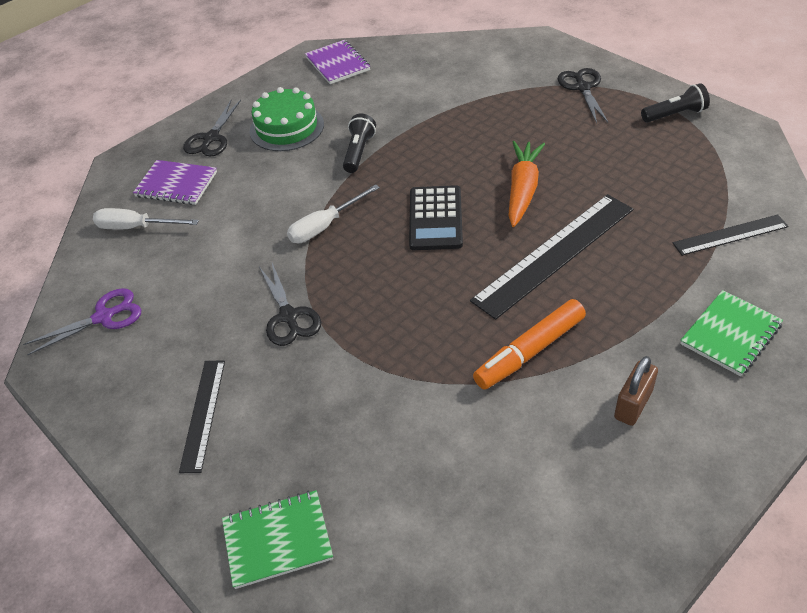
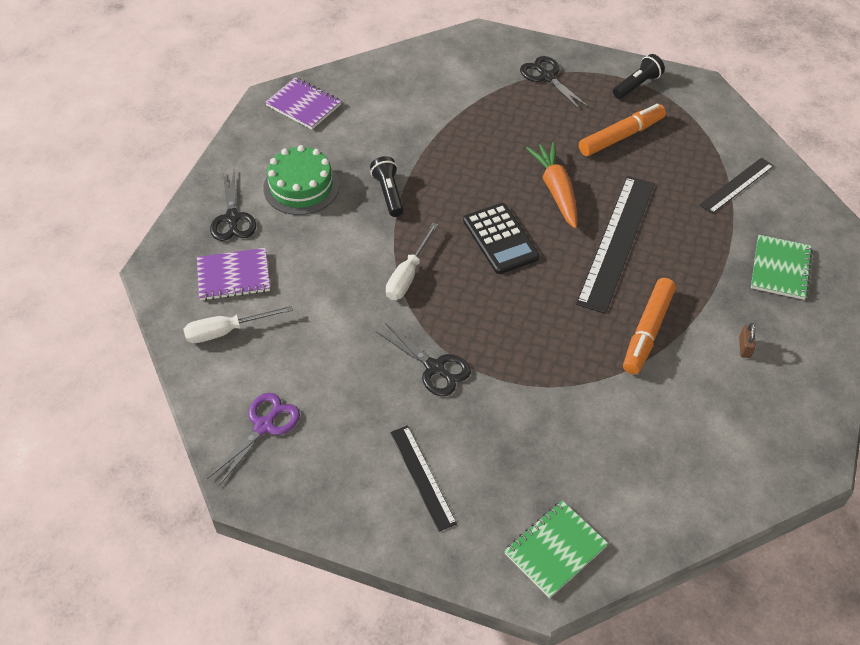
camera: 30 degrees left, 5 degrees up
(625, 157) = (620, 136): none -> orange marker
(633, 404) = (744, 347): brown padlock -> brown padlock, size x0.63

